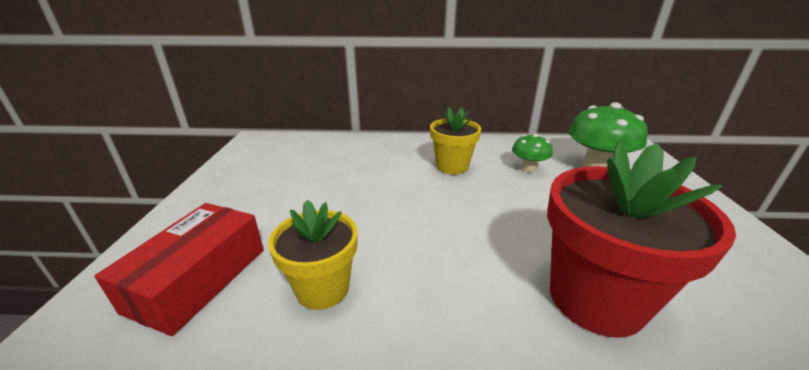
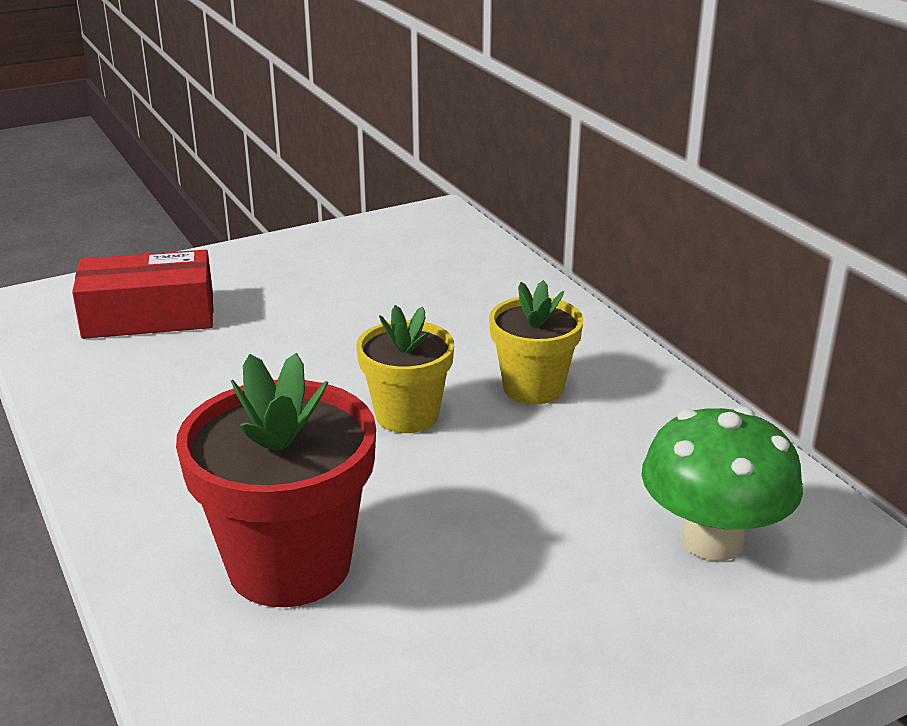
camera: 60 degrees right, 0 degrees up
(322, 288) = (181, 383): yellow flower pot -> yellow flower pot (407, 415)
(528, 168) = (612, 462): green mushroom -> none

